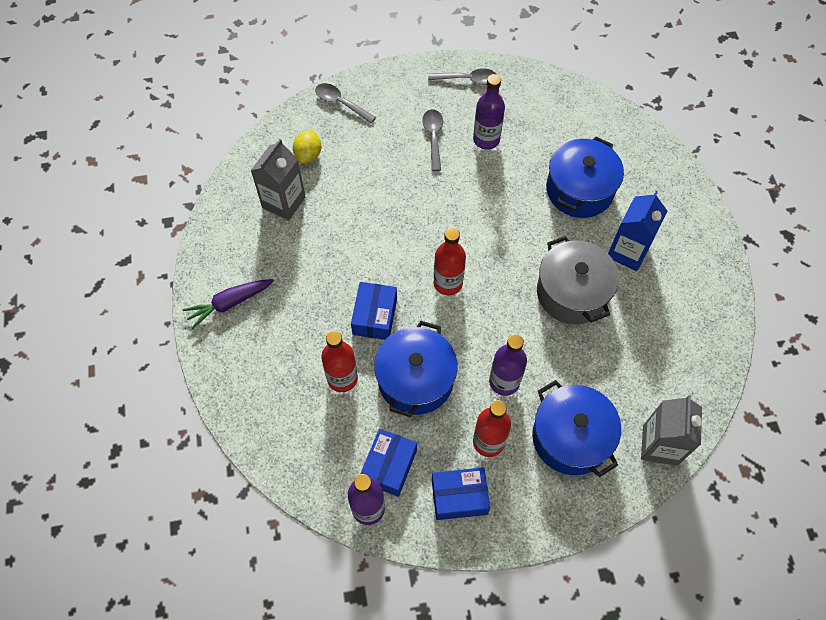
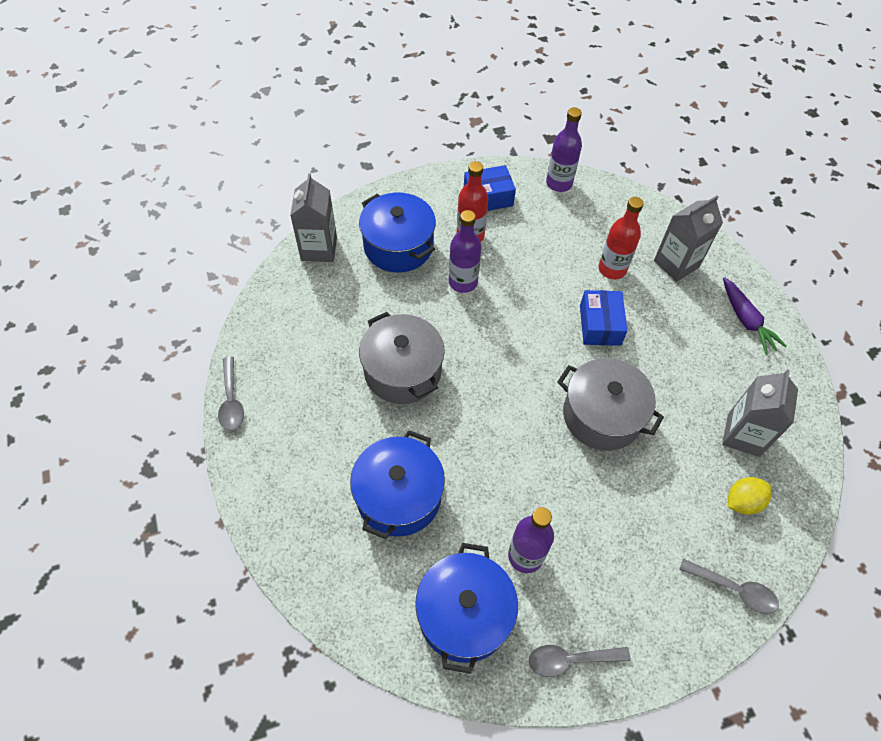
camera: 170 degrees right, 5 degrees down
(229, 303) = (746, 320): purple carrot -> purple carrot turned 105 degrees clockwise
(271, 376) = (676, 264): none -> grey carton
(308, 155) = (742, 502): yellow lemon -> yellow lemon turned 60 degrees clockwise
(389, 466) = (550, 211): blue box -> none
(399, 232) = (602, 415): none -> grey pot
(415, 379) = (545, 275): blue pot -> blue pot (464, 614)
(433, 137) = (595, 550): grey spoon -> grey spoon (231, 400)
(448, 283) = (534, 365): red bottle -> none
(628, 252) = (341, 423): blue carton -> none

